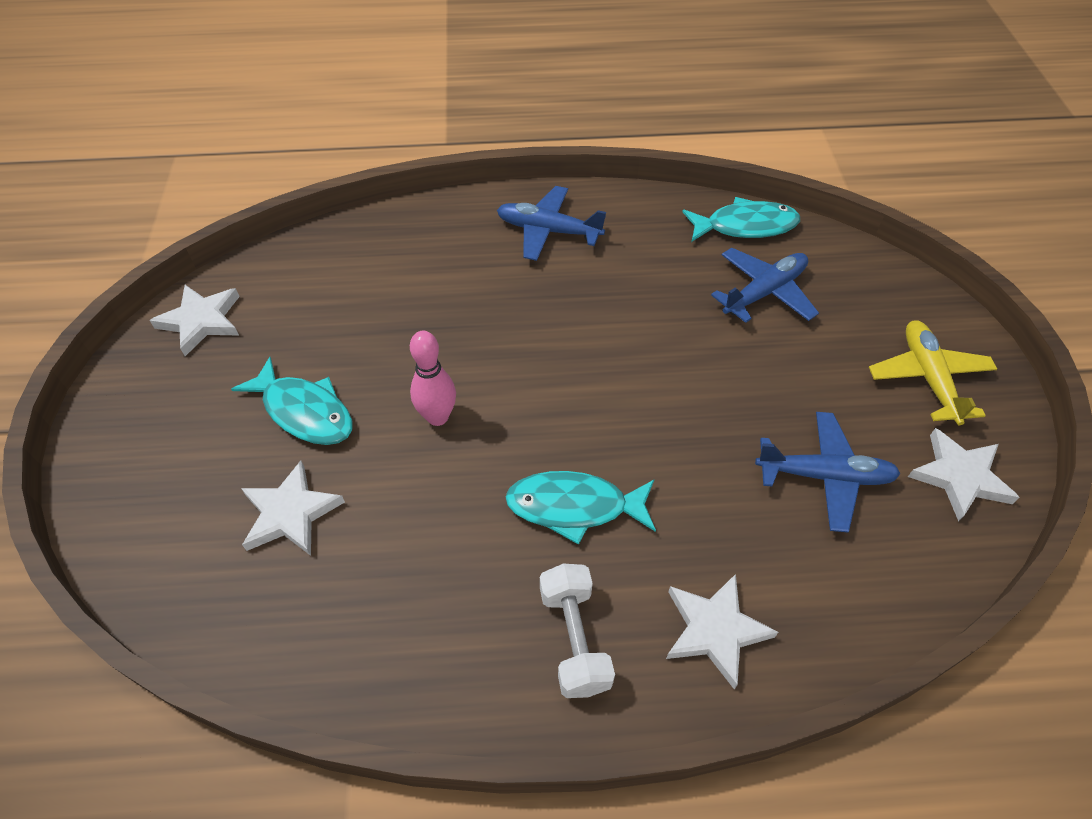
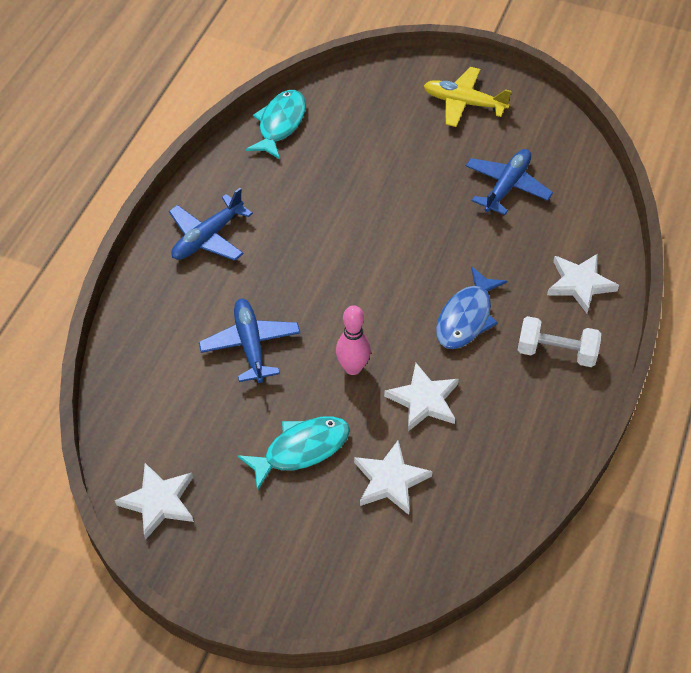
camera: 65 degrees left, 0 degrees up
(574, 507) = (466, 317): turquoise fish -> blue fish
(764, 292) = (348, 144): blue plane -> blue plane (250, 345)
(959, 477) = (537, 128): white star -> white star (423, 400)

